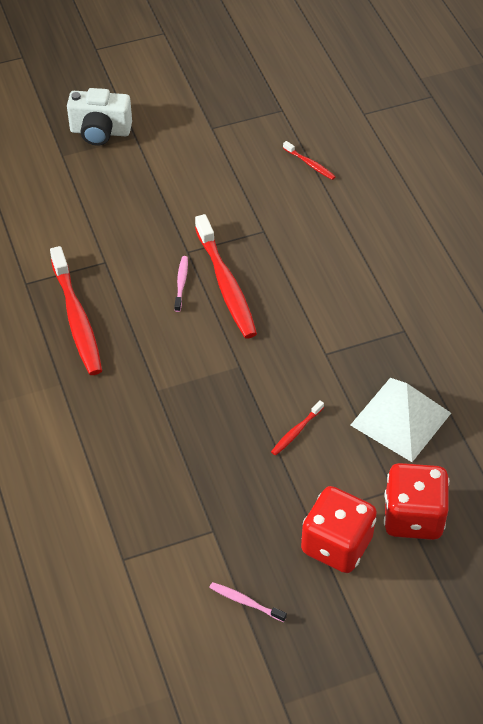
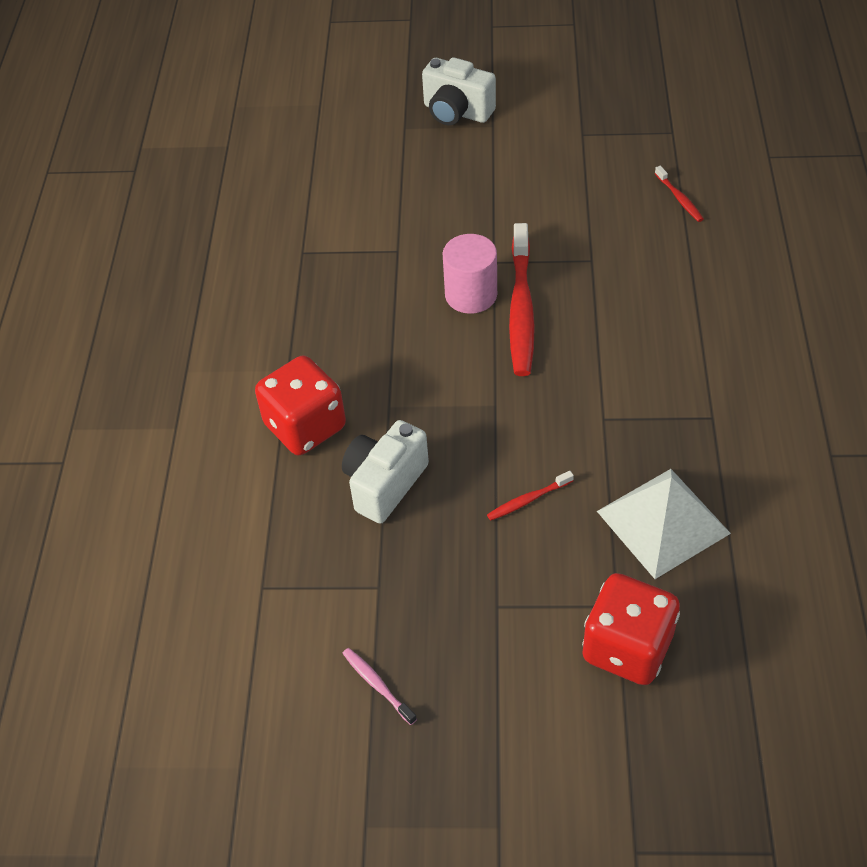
camera: 25 degrees right, 0 degrees up
(77, 319) = (338, 304): red toothbrush -> none
(181, 283) = (471, 294): pink toothbrush -> pink cylinder
(182, 451) = (385, 484): none -> white camera
(336, 544) = (517, 651): red dice -> red dice (305, 426)

